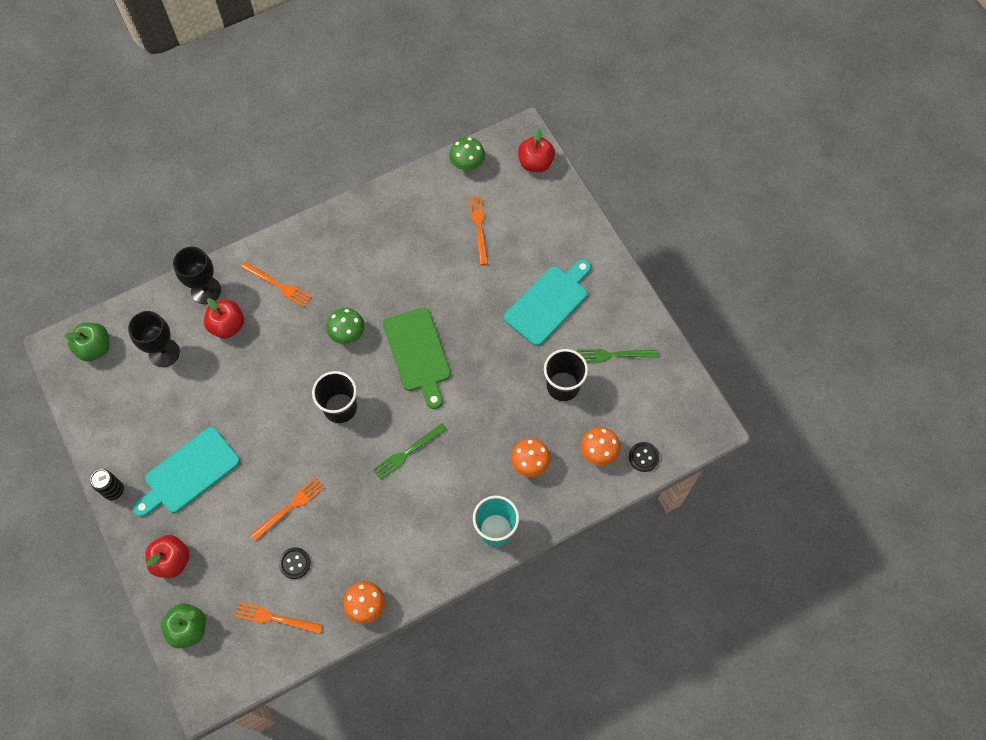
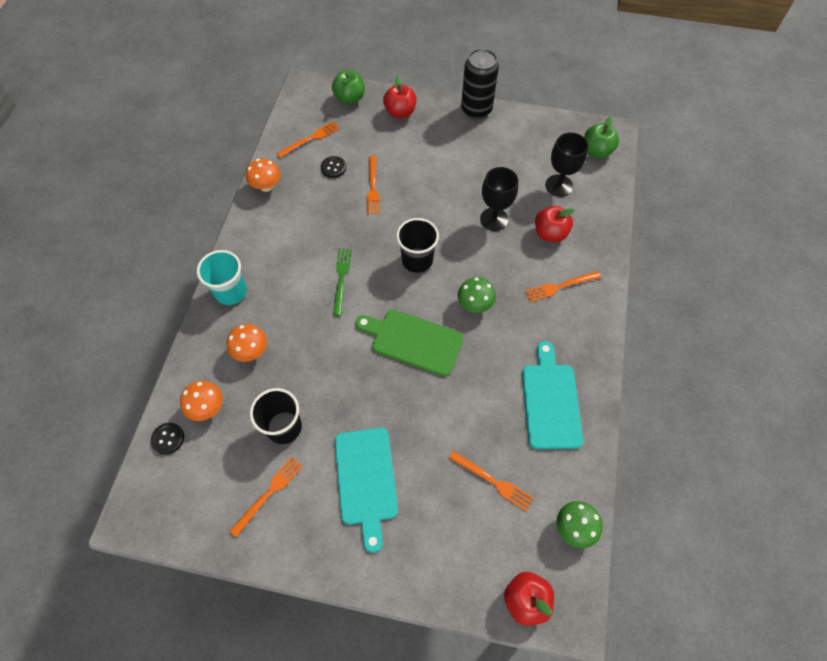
camera: 130 degrees right, 5 degrees down
(113, 490) = (476, 109): black can -> black can, size x1.82
(189, 473) = (451, 150): turquoise cutting board -> turquoise cutting board (550, 401)
(206, 290) = (594, 238): black goblet -> black goblet (494, 219)
(613, 355) = (268, 493): green fork -> orange fork

